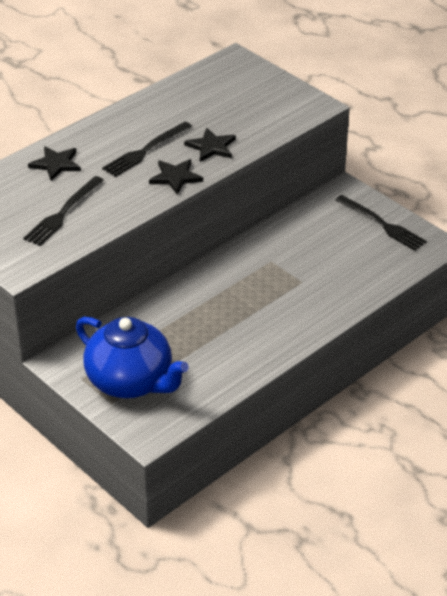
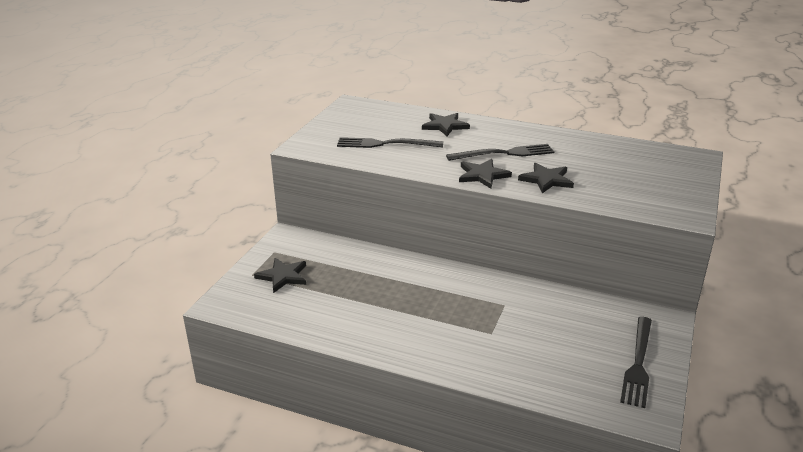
camera: 65 degrees right, 10 degrees down
(131, 382) = (283, 276): blue teapot -> black star
(145, 151) = (504, 153): black fork -> black fork turned 150 degrees clockwise

